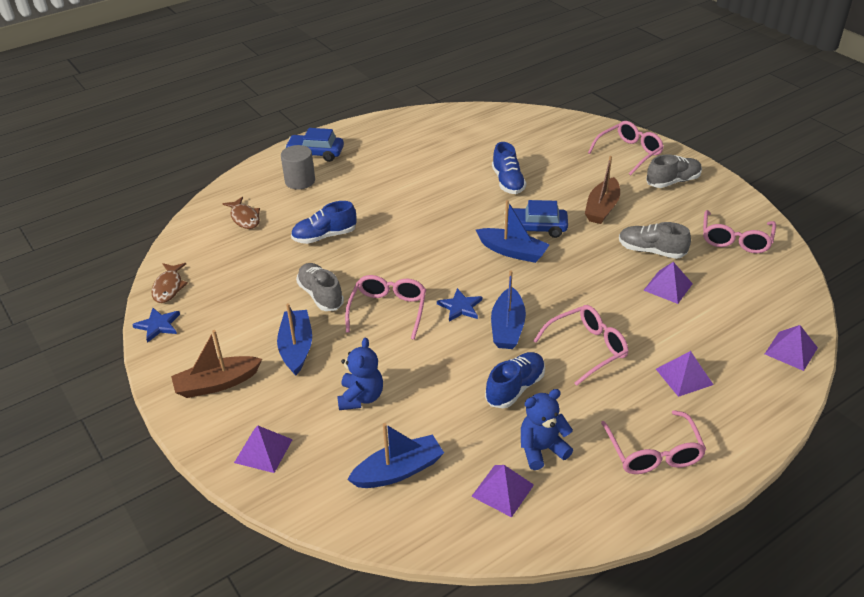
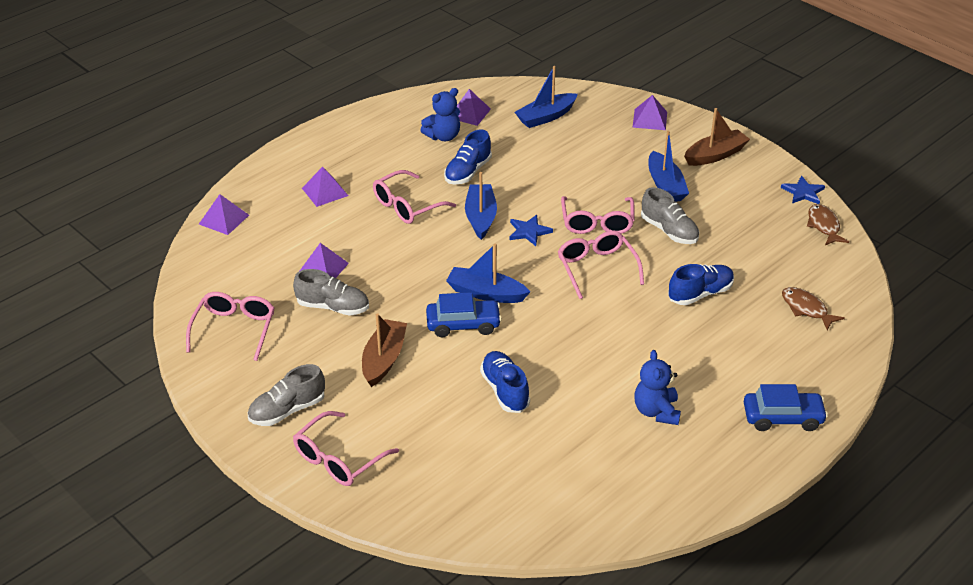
camera: 170 degrees right, 0 degrees up
(300, 181) = (775, 368): grey cylinder -> none
(361, 397) = (592, 156): blue teddy bear -> blue teddy bear (656, 411)
(654, 453) = (359, 141): pink glasses -> pink glasses (596, 268)

